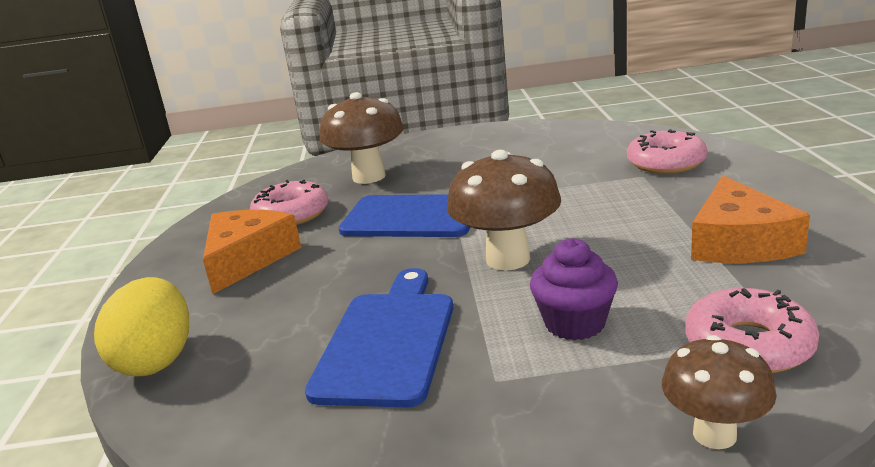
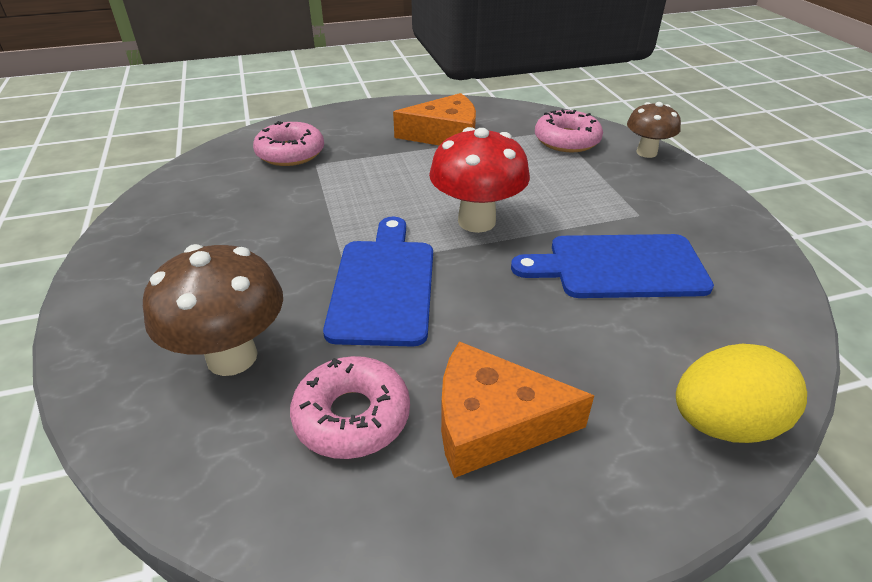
camera: 105 degrees left, 15 degrees up
(508, 259) = (476, 221): brown mushroom -> red mushroom
(575, 323) = (564, 189): purple cupcake -> none

